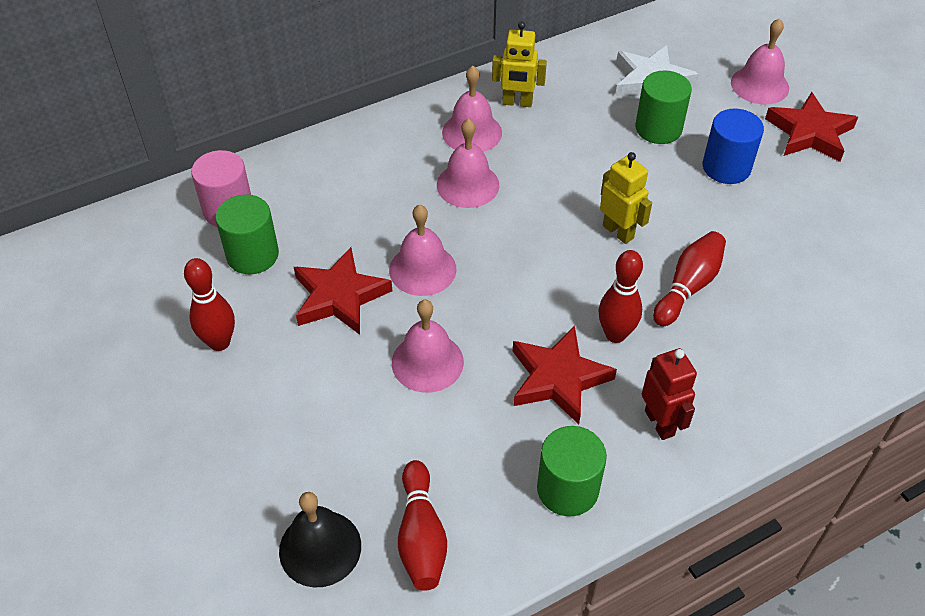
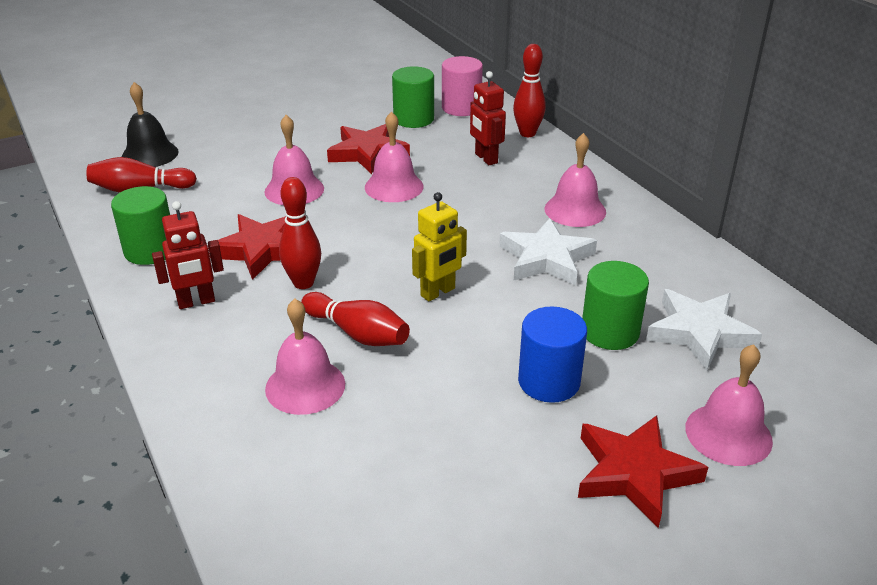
camera: 90 degrees right, 15 degrees down
(219, 342) = (330, 113): red bowling pin -> red bowling pin (527, 133)
(362, 192) = (485, 158): none -> red robot
(468, 185) = (499, 208): pink bell -> pink bell (305, 386)
(517, 103) = (628, 236): yellow robot -> none
(557, 157) = (546, 259): none -> white star

